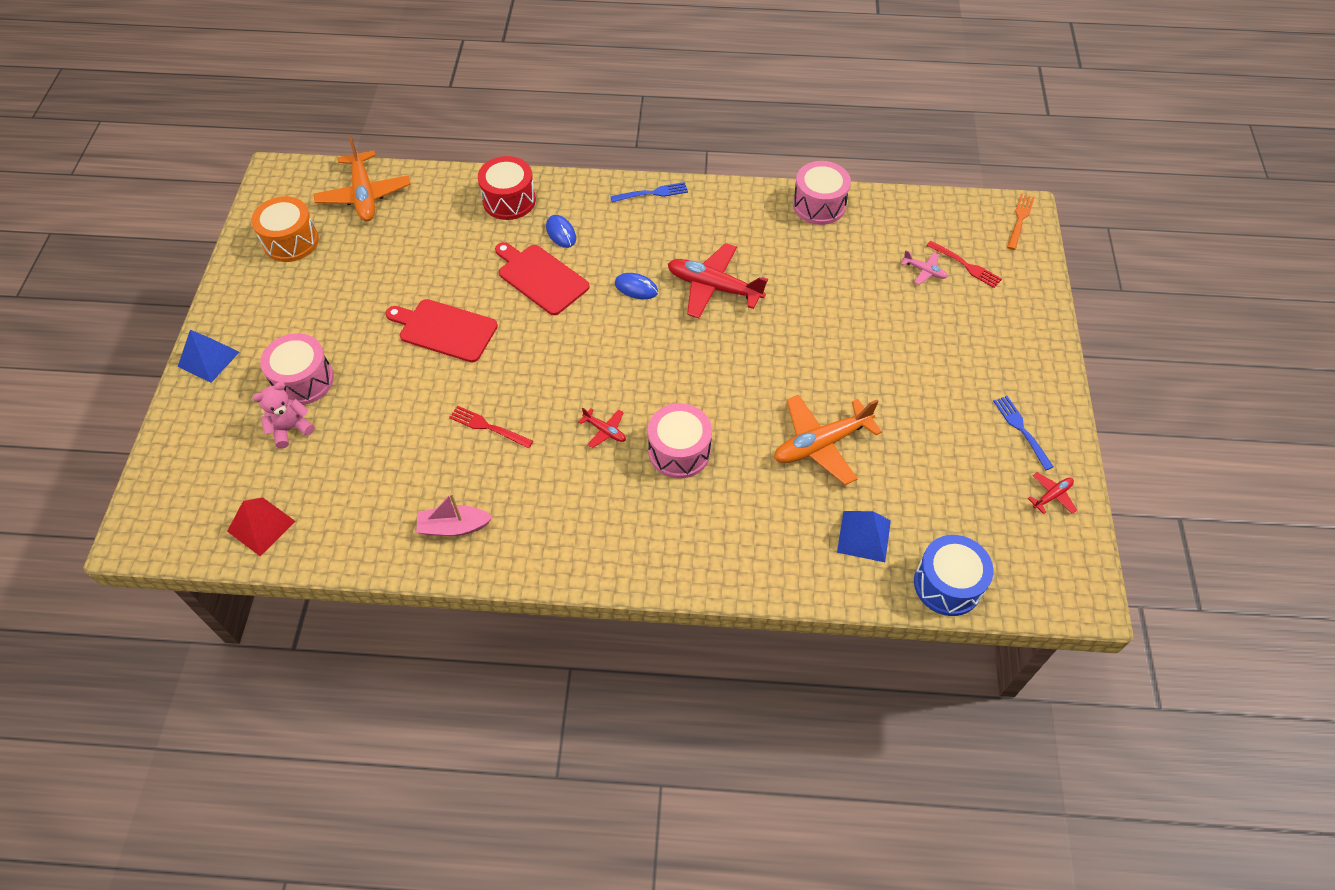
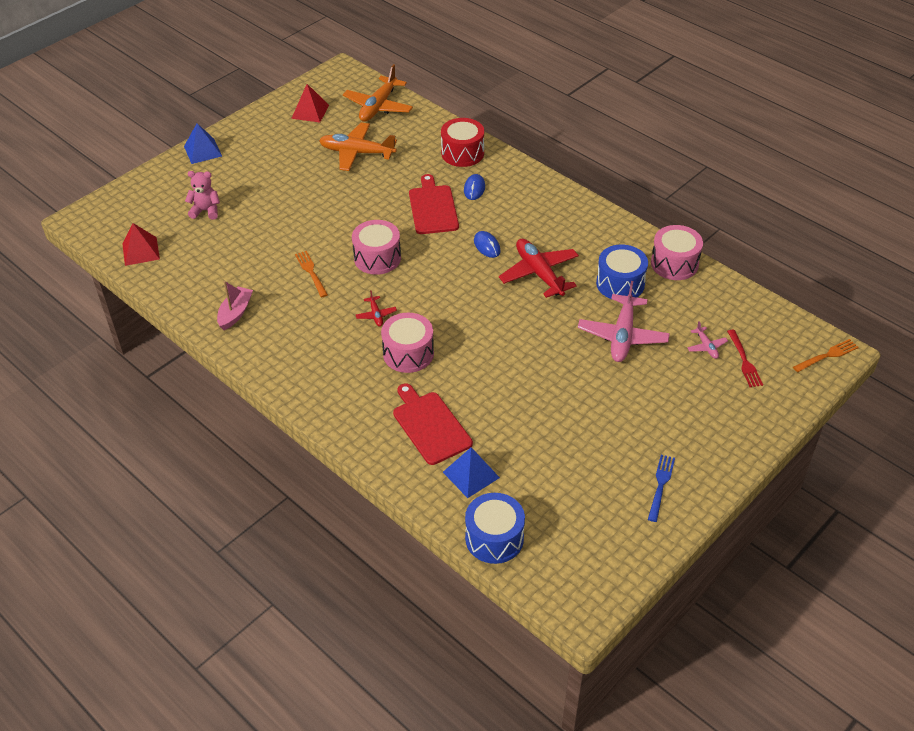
camera: 40 degrees right, 10 degrees down
(291, 241) = (310, 111): orange drum -> red pyramid
(303, 380) = (239, 189): pink drum -> pink drum (377, 258)
(445, 330) = (344, 206): red cutting board -> red cutting board (430, 425)
(454, 527) = (235, 313): pink boat -> pink boat turned 75 degrees clockwise
(488, 427) = (311, 272): red fork -> orange fork
(652, 193) = (561, 196): blue fork -> none
(794, 253) = (620, 284): none -> blue drum
(821, 444) = (505, 405): orange plane -> orange plane (357, 153)
(848, 305) = (622, 336): none -> pink plane
(1052, 496) = (634, 538): red plane -> none

